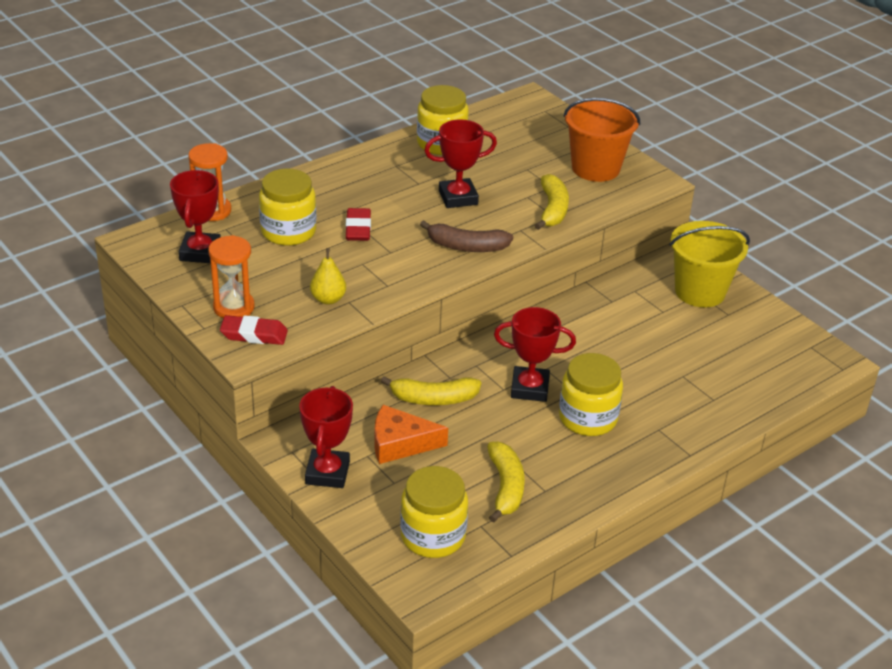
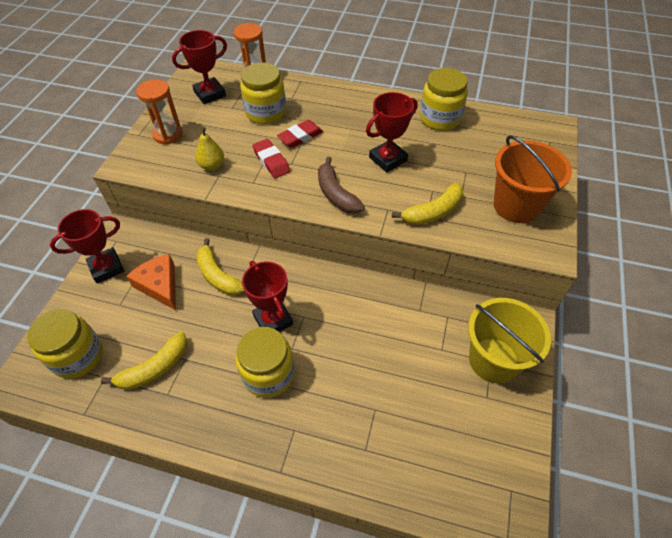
camera: 55 degrees right, 15 degrees up
(254, 335) = (148, 156): red eraser -> red eraser (271, 161)
(458, 198) = (388, 159): red trophy -> red trophy turned 75 degrees counterclockwise

